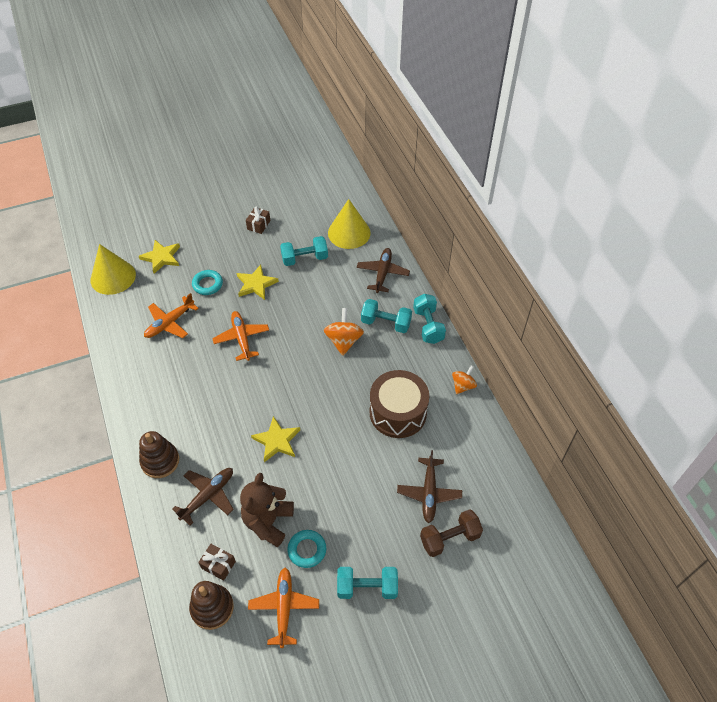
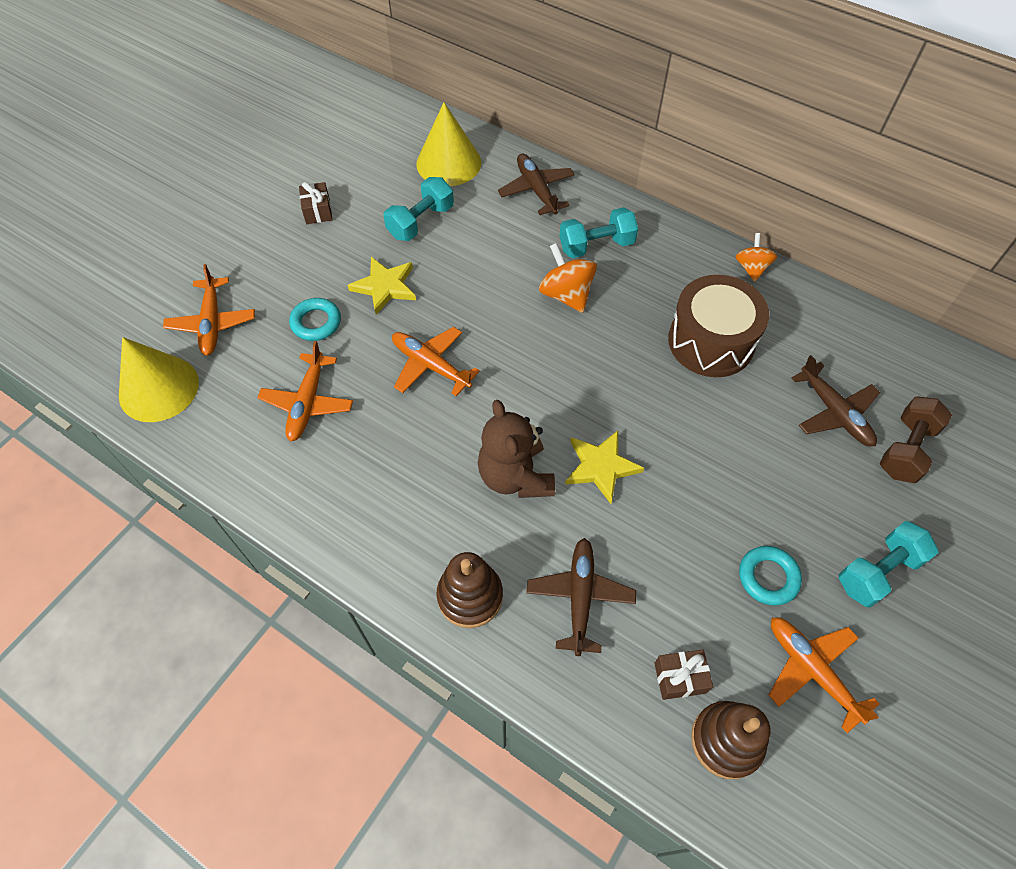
camera: 35 degrees left, 5 degrees up
(161, 257) = (212, 322): yellow star -> orange plane
(268, 521) = (688, 575): brown teddy bear -> brown teddy bear (515, 476)
(428, 326) = (648, 222): turquoise dumbbell -> none

